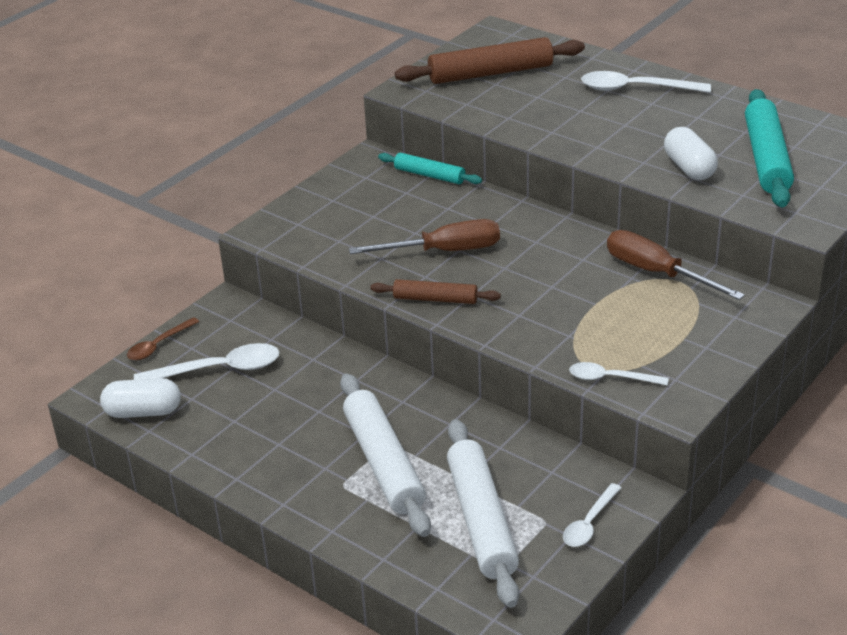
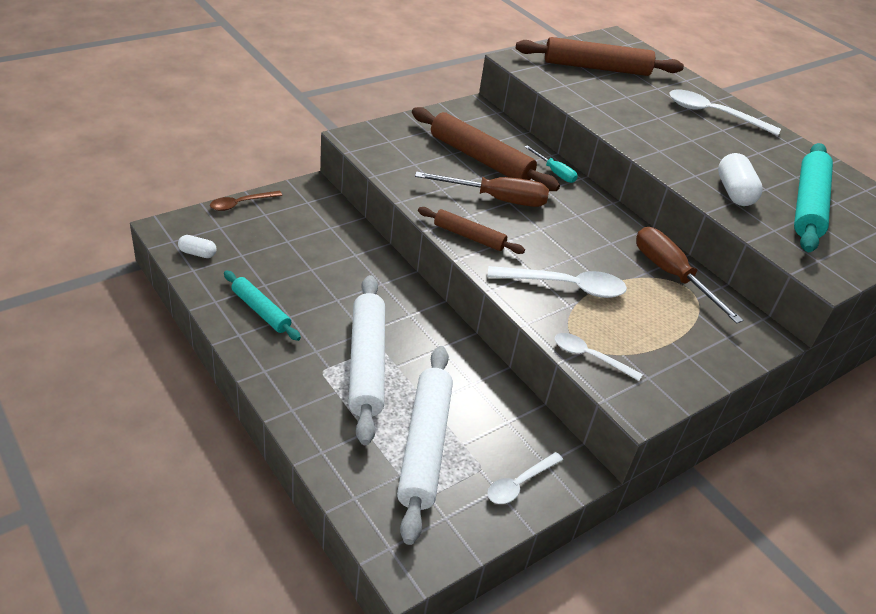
camera: 10 degrees right, 5 degrees up
(143, 412) = (197, 253): white capsule -> white capsule, size x0.57
(218, 370) = (276, 239): white spoon -> white spoon (565, 286)
(406, 213) = (480, 159): none -> brown rolling pin
(429, 175) = (514, 135): turquoise rolling pin -> turquoise rolling pin (261, 311)
(491, 203) = (554, 172): none -> turquoise screwdriver

